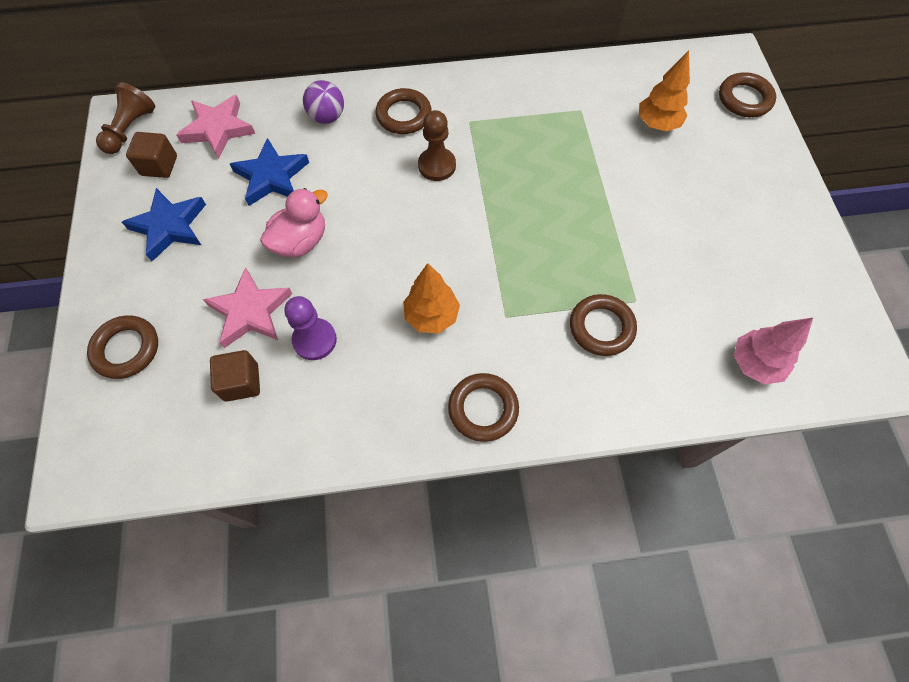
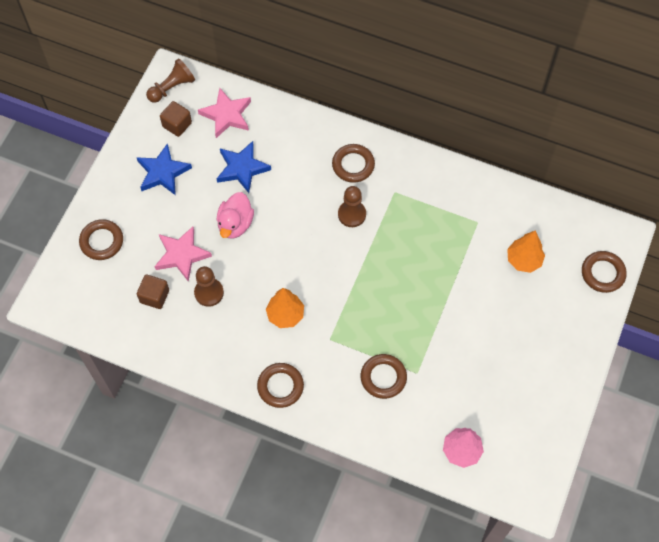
camera: 30 degrees right, 0 degrees up
(300, 241) = (235, 224): pink duck -> pink duck turned 120 degrees clockwise
(314, 340) = (209, 293): purple pawn -> brown pawn
(327, 117) = (301, 141): purple ball -> none

